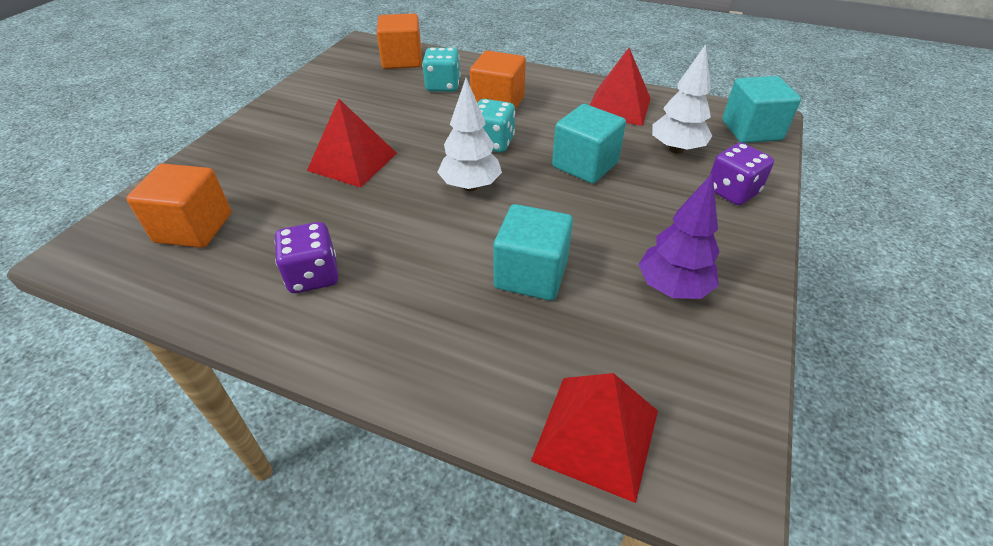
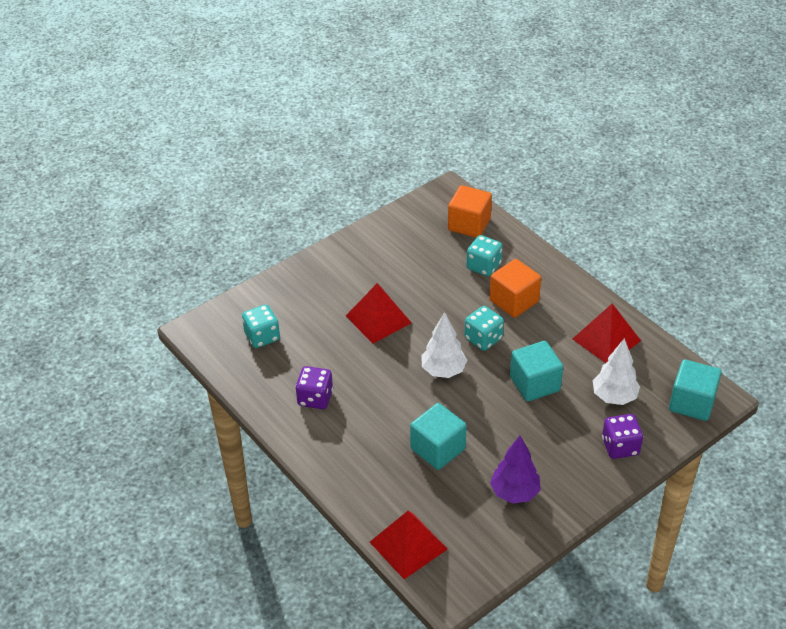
camera: 30 degrees right, 0 degrees up
(194, 228) = (262, 336): orange cube -> turquoise dice

